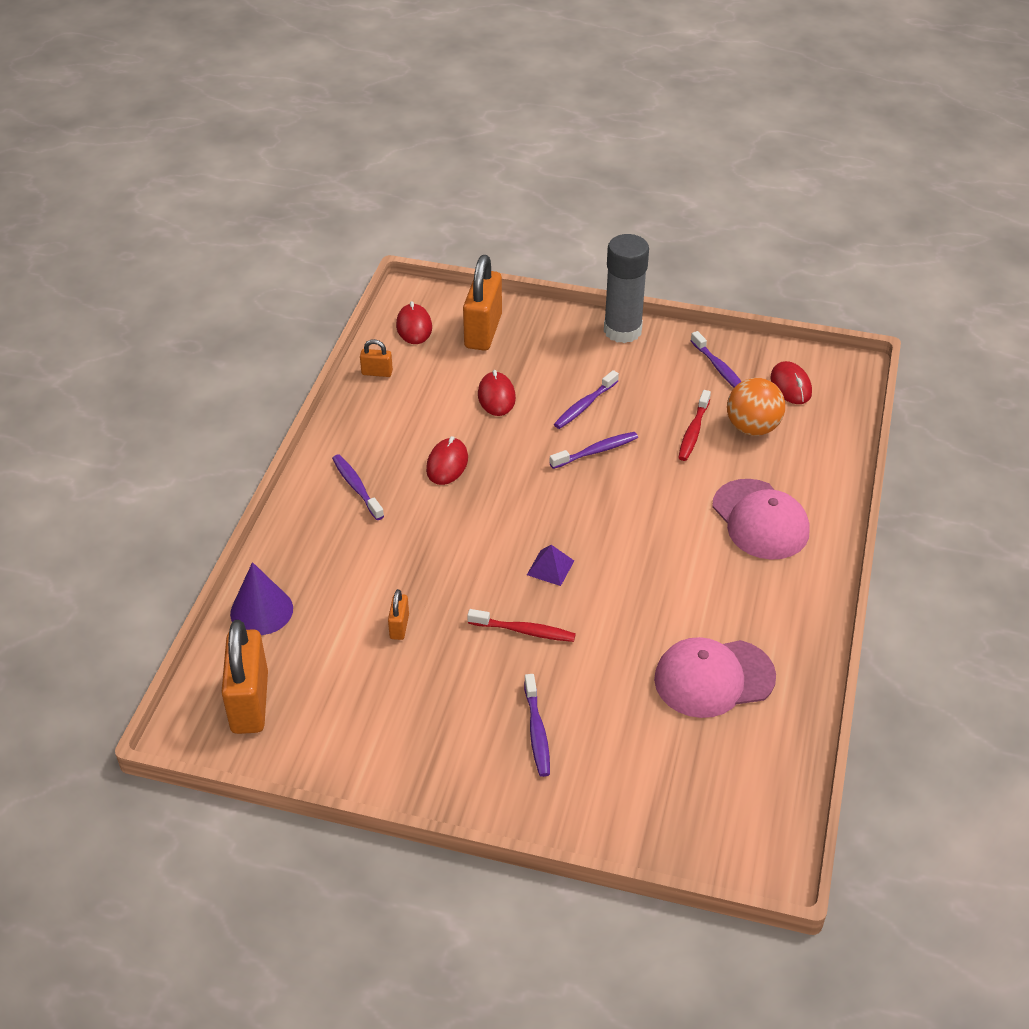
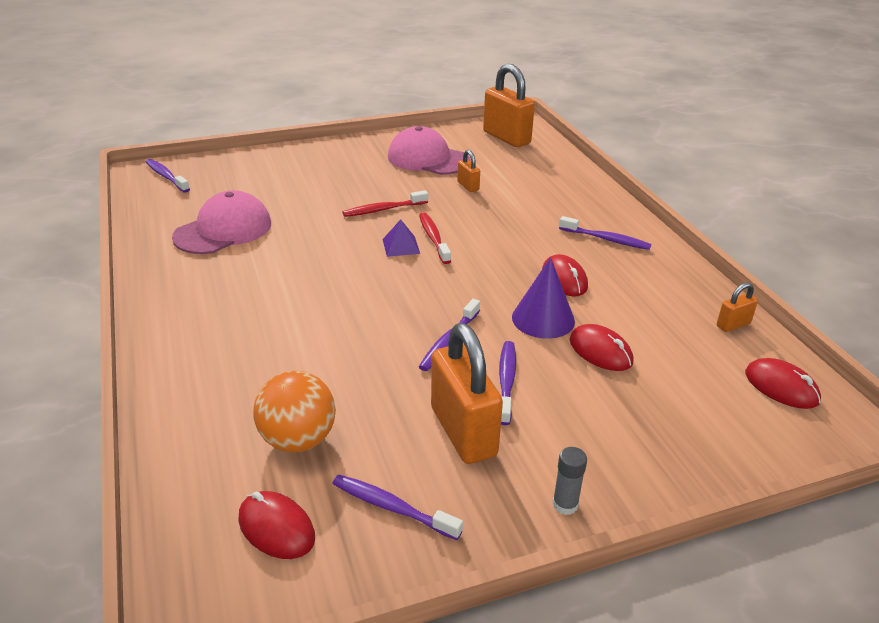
camera: 145 degrees right, 10 degrees down
(261, 611) = (559, 166): purple cone -> purple cone (543, 319)
(483, 331) = (711, 417): orange padlock -> orange padlock (463, 432)
(537, 731) = (329, 174): purple toothbrush -> purple toothbrush (166, 176)
(622, 331) = (565, 504): grey glue stick -> grey glue stick, size x0.42
(693, 431) = (365, 404): red toothbrush -> red toothbrush (433, 238)
(760, 520) = (238, 345): pink cap -> pink cap (428, 159)

